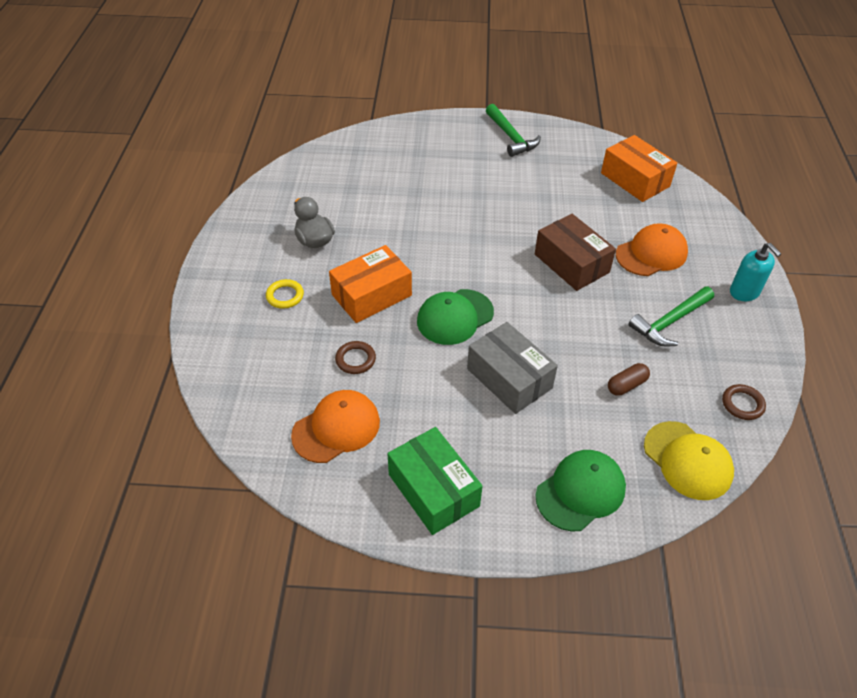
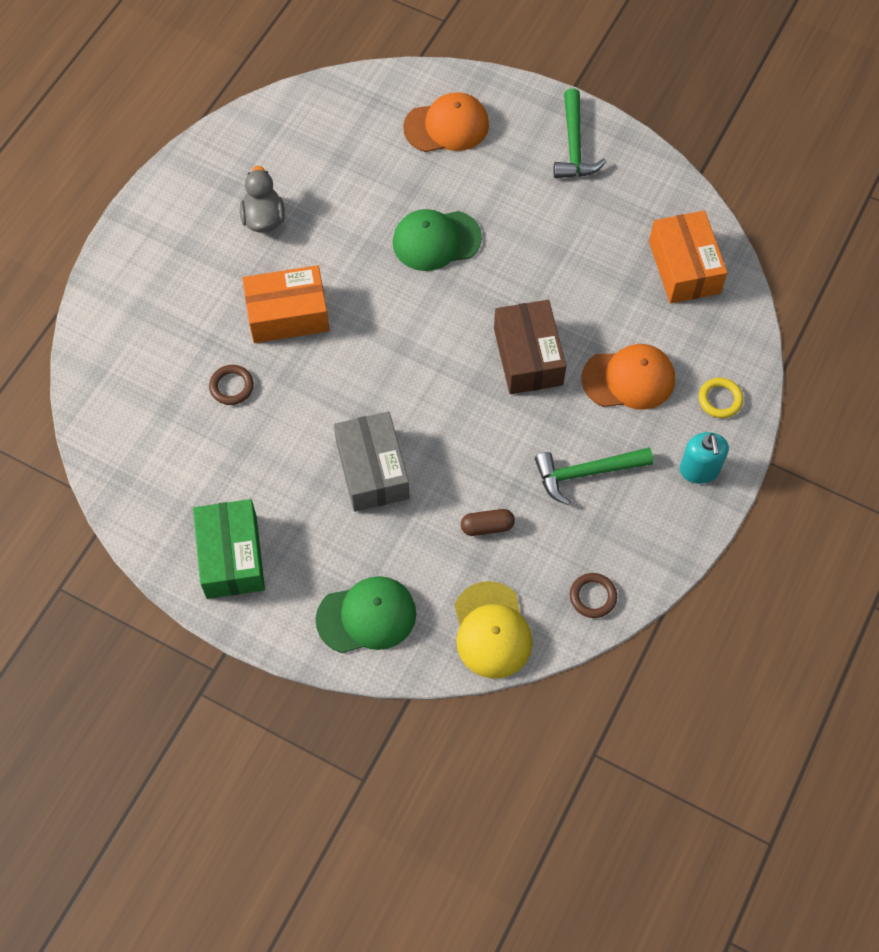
camera: 25 degrees right, 15 degrees up
(285, 296) = (198, 281): yellow ring -> yellow ring (720, 399)
(336, 428) = (175, 456): orange cap -> orange cap (447, 126)
(455, 317) = (359, 375): green cap -> green cap (436, 240)

